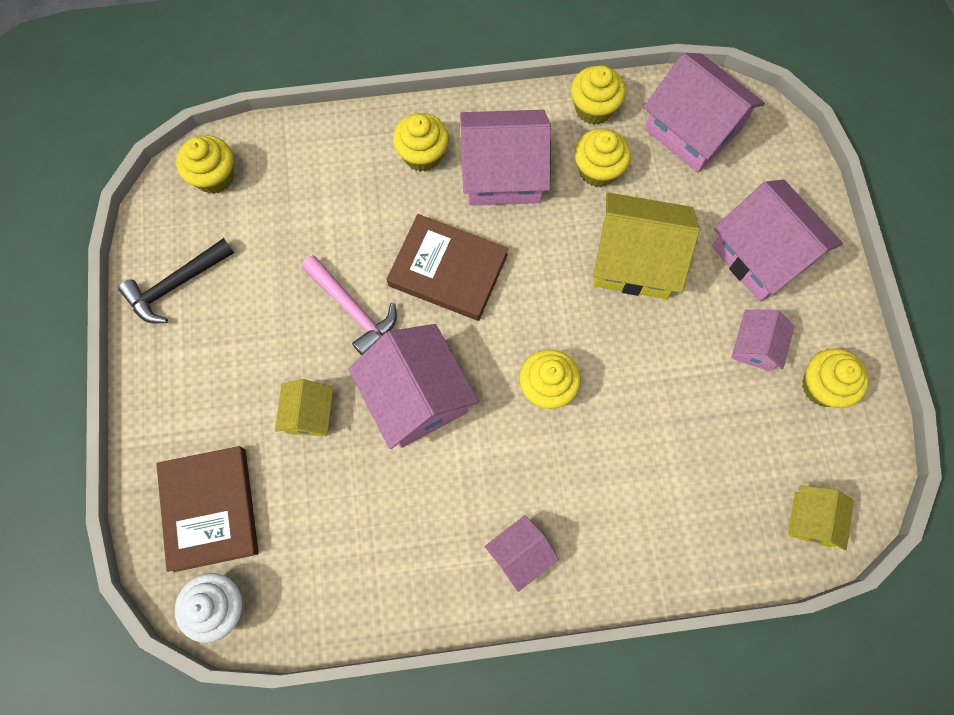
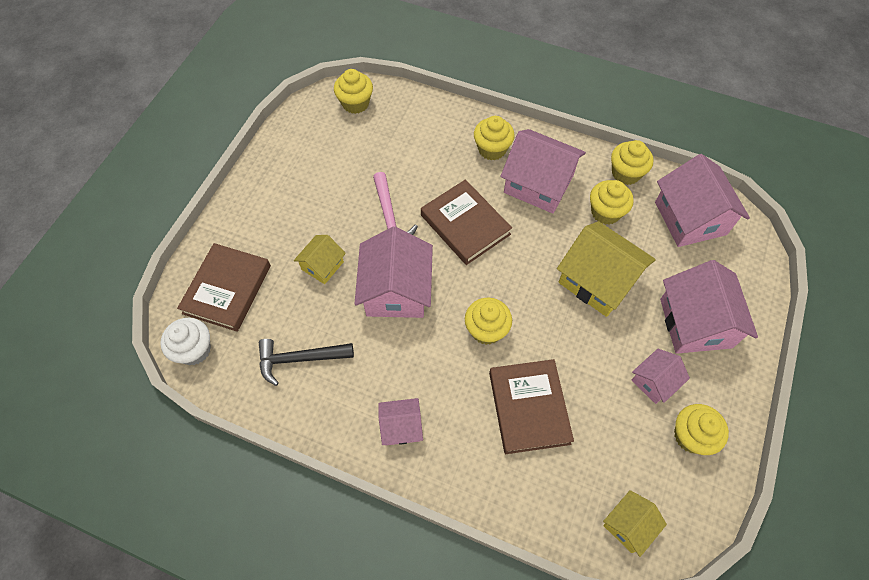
camera: 30 degrees right, 10 degrees down
(175, 285) = (293, 152): black hammer -> black hammer (299, 359)
(643, 451) = (529, 407): none -> brown book

